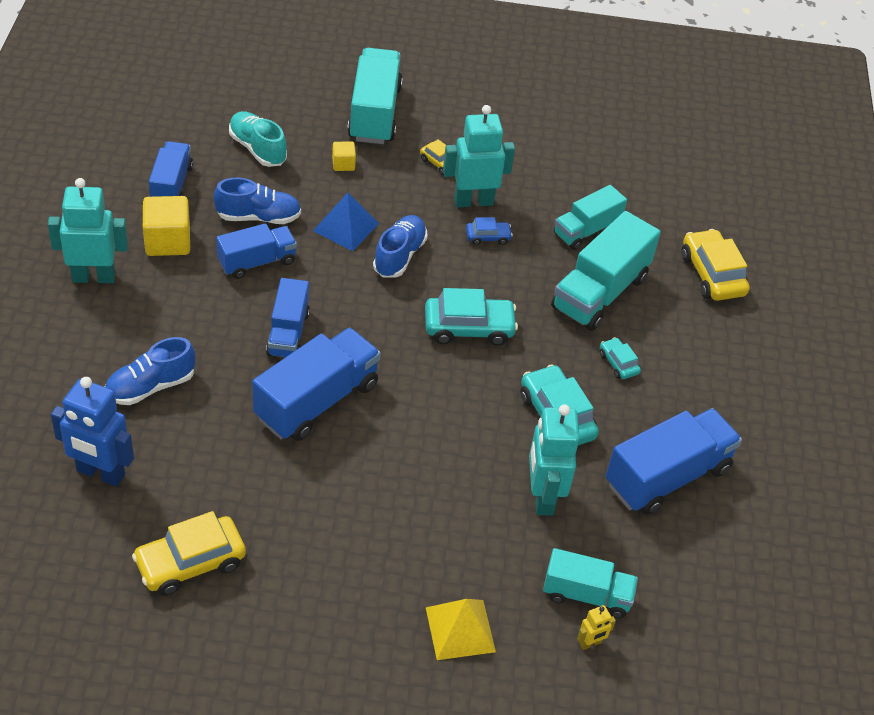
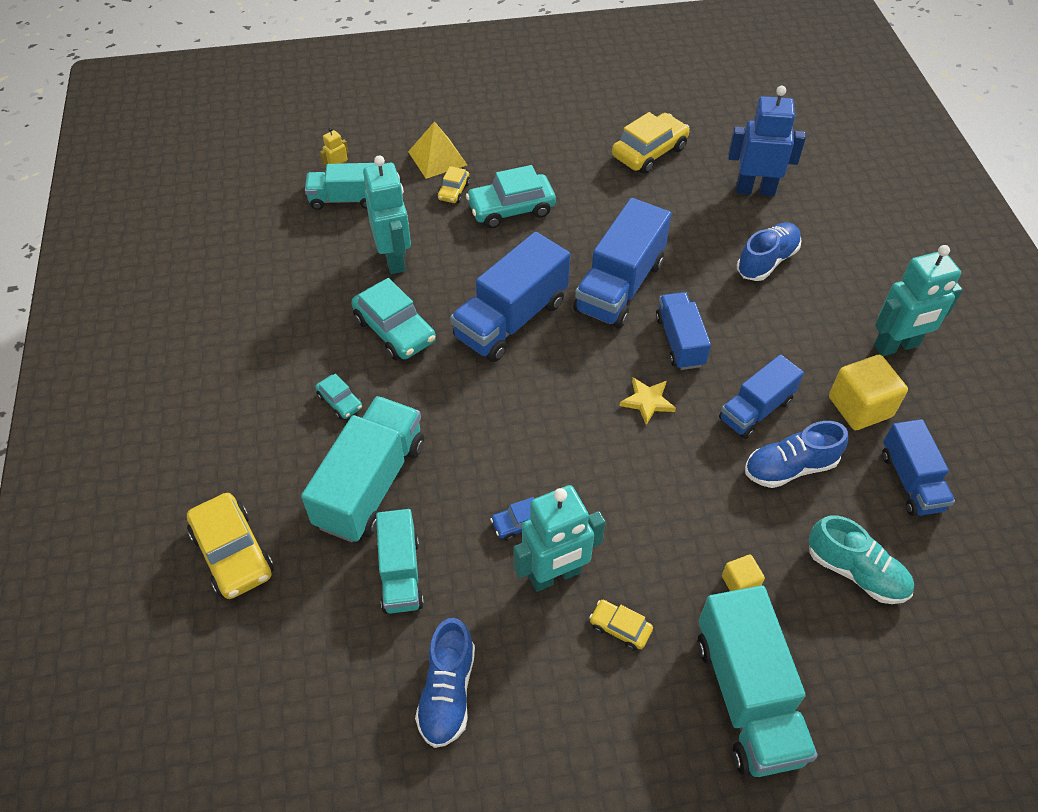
camera: 170 degrees right, 5 degrees up
(345, 227) = (688, 485): blue pyramid -> none
(346, 292) = (647, 401): none -> yellow star
(399, 256) = (611, 464): blue shoe -> blue shoe (447, 692)
(453, 570) = (454, 191): none -> yellow car
(469, 328) = (505, 397): turquoise car -> turquoise car (511, 209)
(586, 230) = (400, 573): turquoise truck -> turquoise truck turned 135 degrees clockwise
(667, 476) = (282, 303): blue truck -> blue truck (511, 319)

